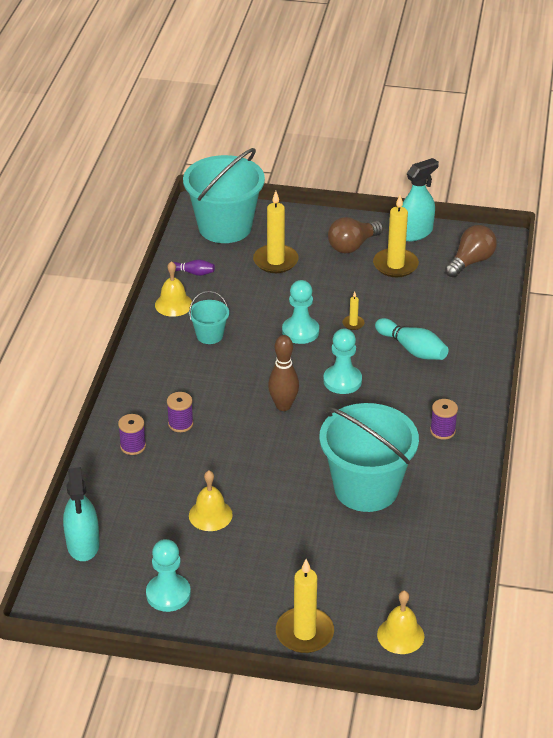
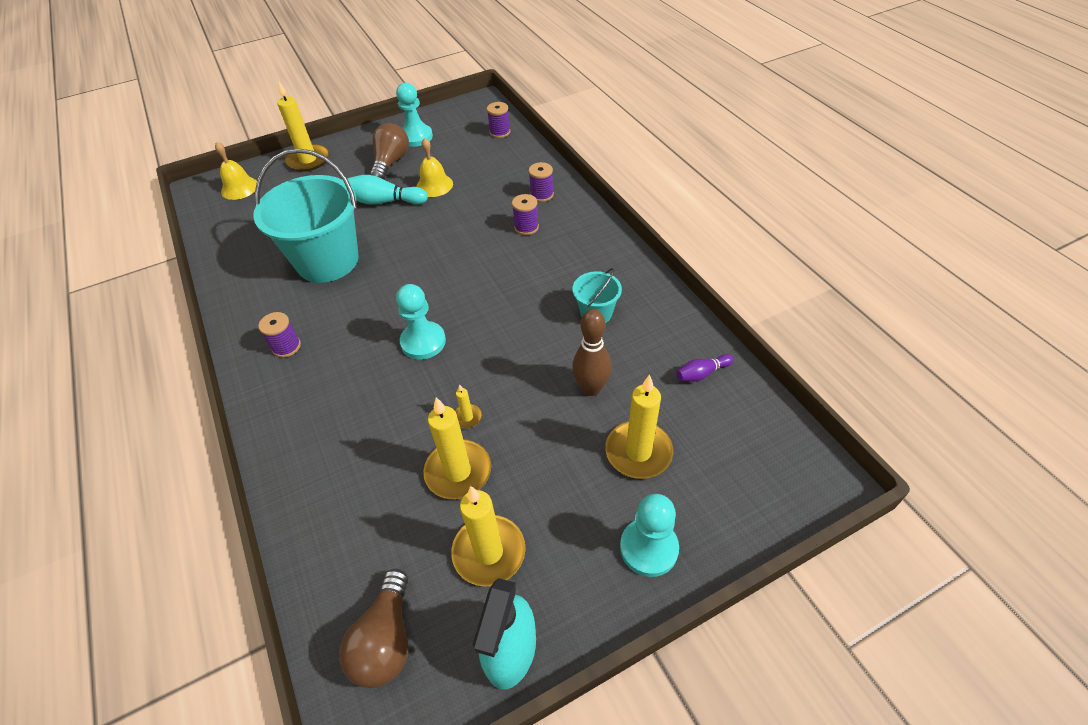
camera: 145 degrees right, 10 degrees up
(83, 544) = (500, 132): turquoise spray bottle -> purple spool
(173, 304) = (670, 324): yellow bell -> none
(225, 227) = (756, 466): turquoise bucket -> none
(283, 406) = (457, 287): brown bowling pin -> brown bowling pin (591, 388)
(300, 331) = (514, 371): turquoise pawn -> turquoise pawn (648, 548)
(352, 246) = (574, 550): brown light bulb -> brown light bulb (391, 162)
(382, 302) = (458, 471): none -> yellow candle
(412, 349) = (375, 424): turquoise bowling pin -> turquoise bowling pin (383, 201)

